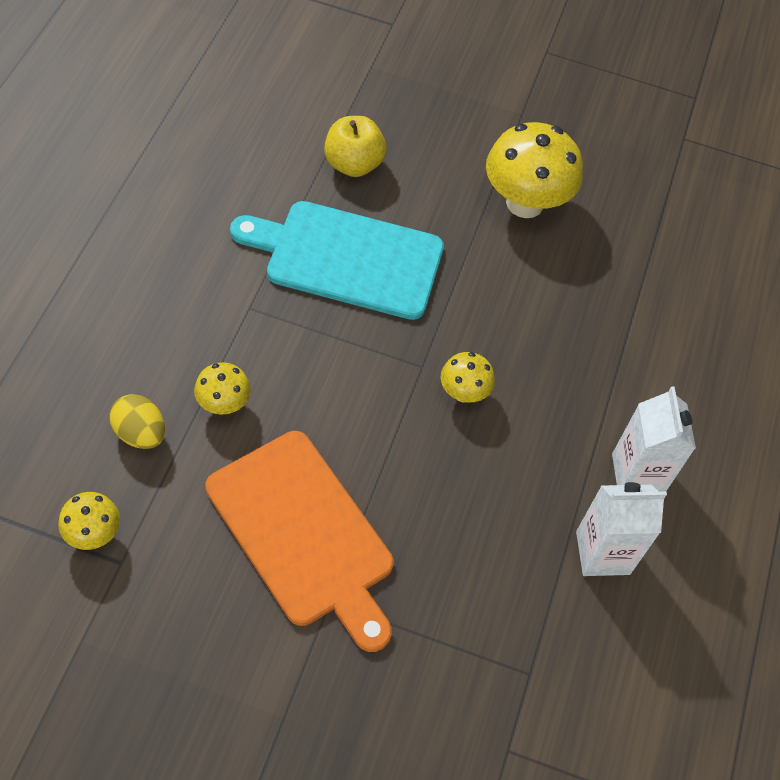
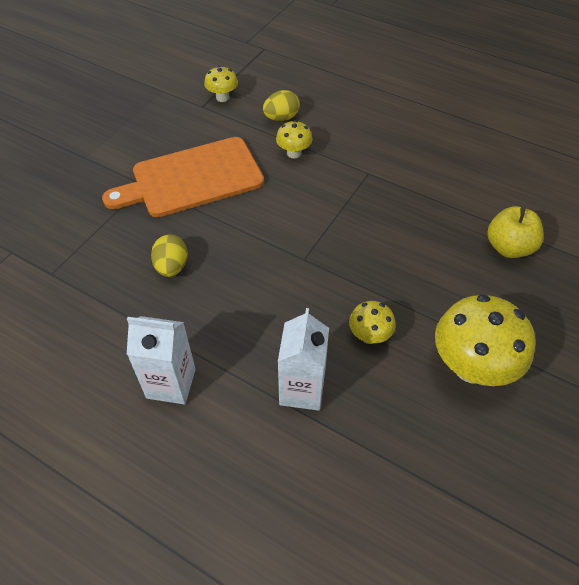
camera: 110 degrees right, 5 degrees down
(347, 259) = (409, 230): turquoise cutting board -> none
(463, 393) = (275, 279): yellow mushroom -> yellow mushroom (369, 336)
(476, 517) = (172, 267): none -> yellow egg
(602, 553) = (115, 339): white carton -> white carton (302, 389)

